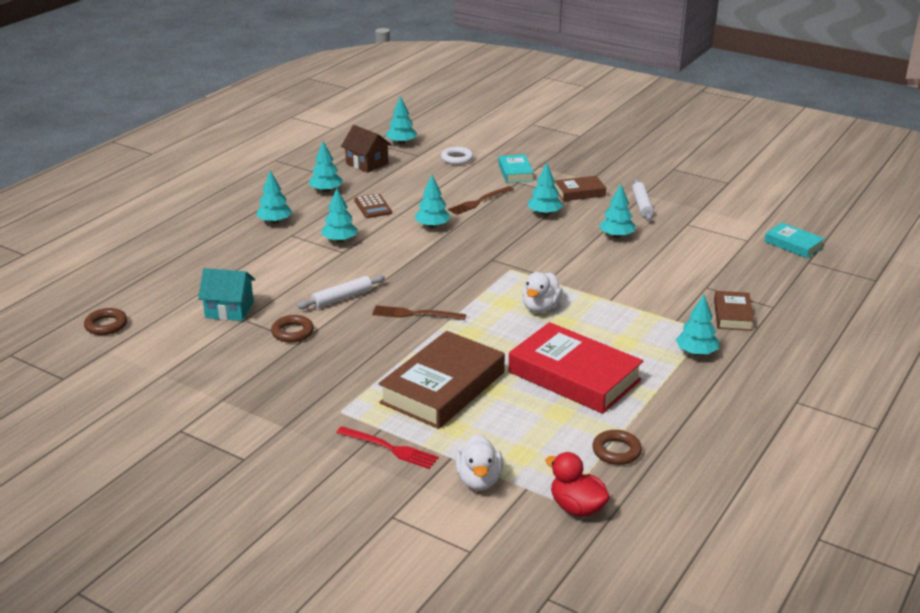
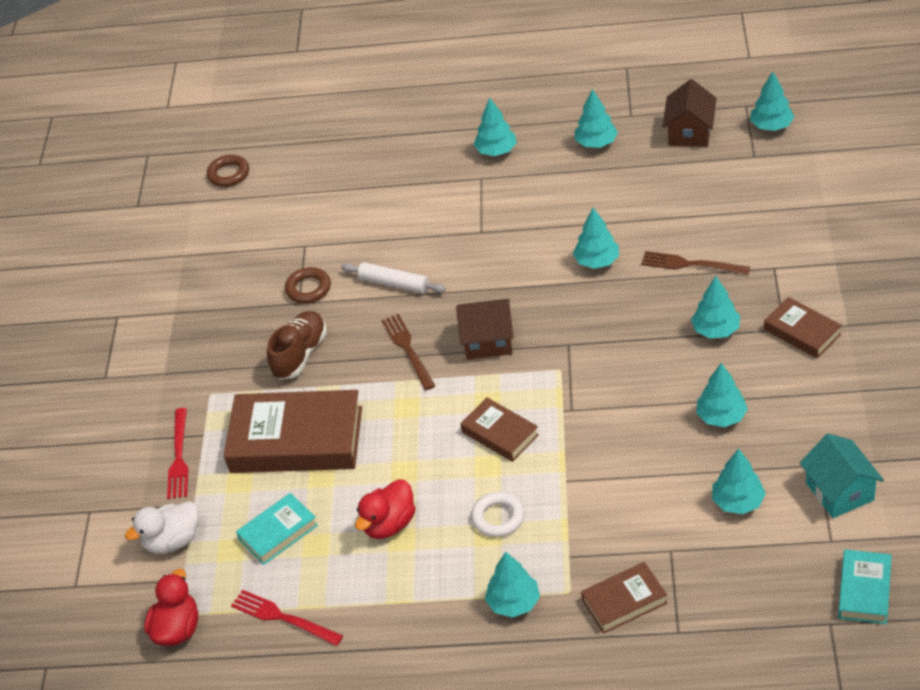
camera: 65 degrees right, 15 degrees up
(229, 310) = (312, 227): turquoise house -> turquoise house (839, 491)
(340, 240) = (501, 215): turquoise tree -> turquoise tree (738, 502)
(356, 358) = (300, 354): none -> brown shoe
(373, 207) = (595, 195): brown calculator -> none
(450, 283) = (488, 341): none -> brown house
(457, 159) = (779, 189): white ring -> white ring (498, 518)
(515, 172) = (796, 253): turquoise book -> turquoise book (278, 532)
(540, 307) = (500, 433): white duck -> brown book
(574, 376) = (389, 524): red book -> red duck
(616, 451) = (283, 617): brown ring -> red fork
(642, 205) = (827, 401): white rolling pin -> none

